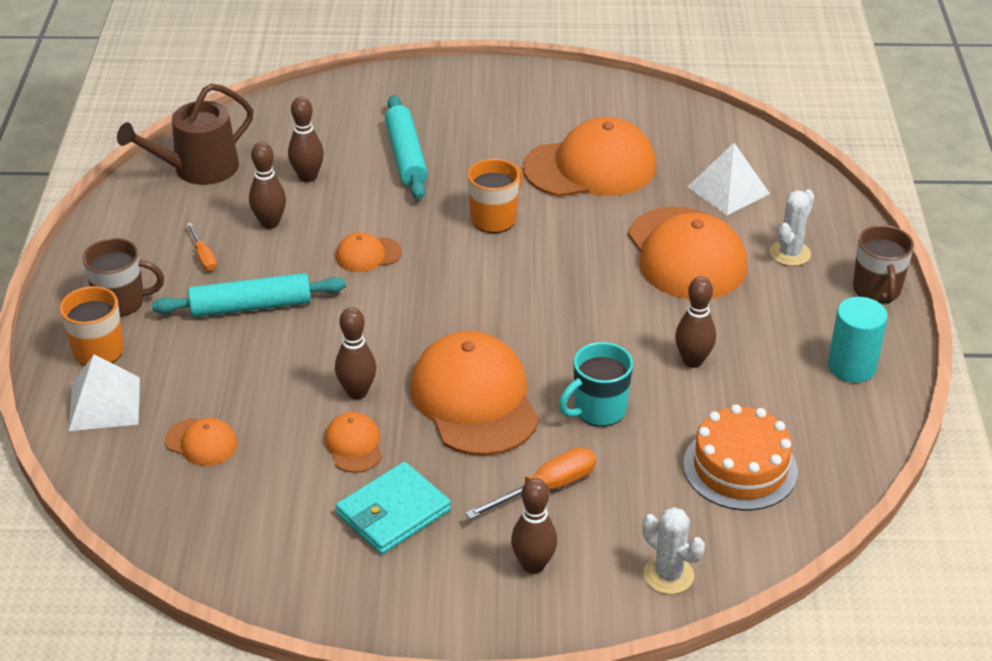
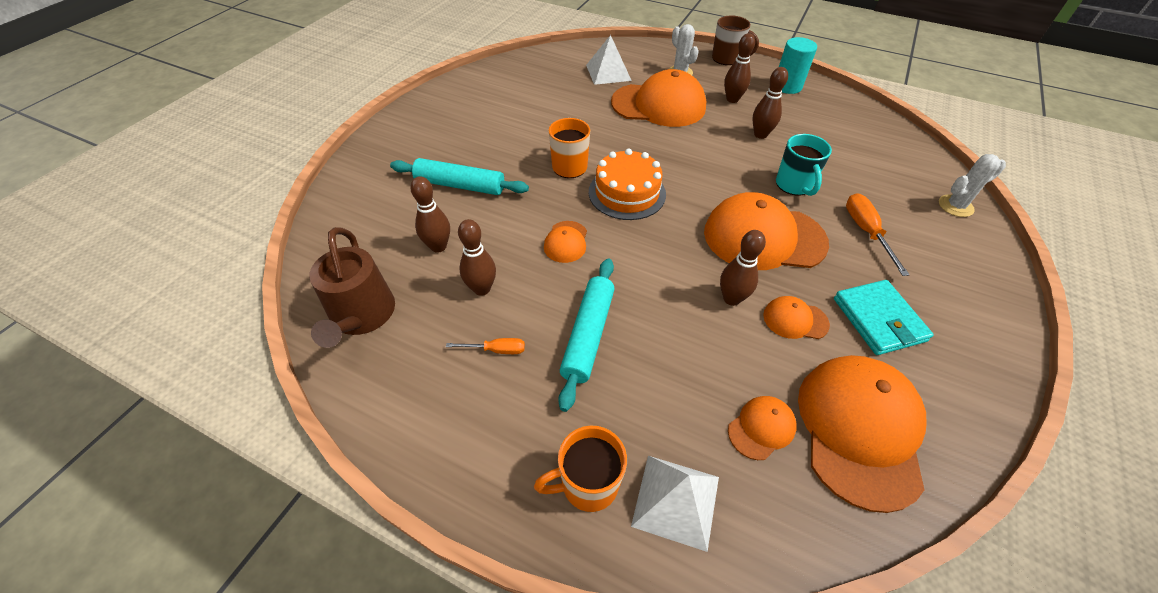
camera: 65 degrees left, 10 degrees up
(122, 302) = (522, 439): brown mug -> none
(533, 565) = (943, 262): brown bowling pin -> brown bowling pin (732, 99)
(590, 167) = (545, 111): orange cap -> orange cap (859, 429)
(740, 468) = (863, 149): orange cake -> orange cake (627, 193)

